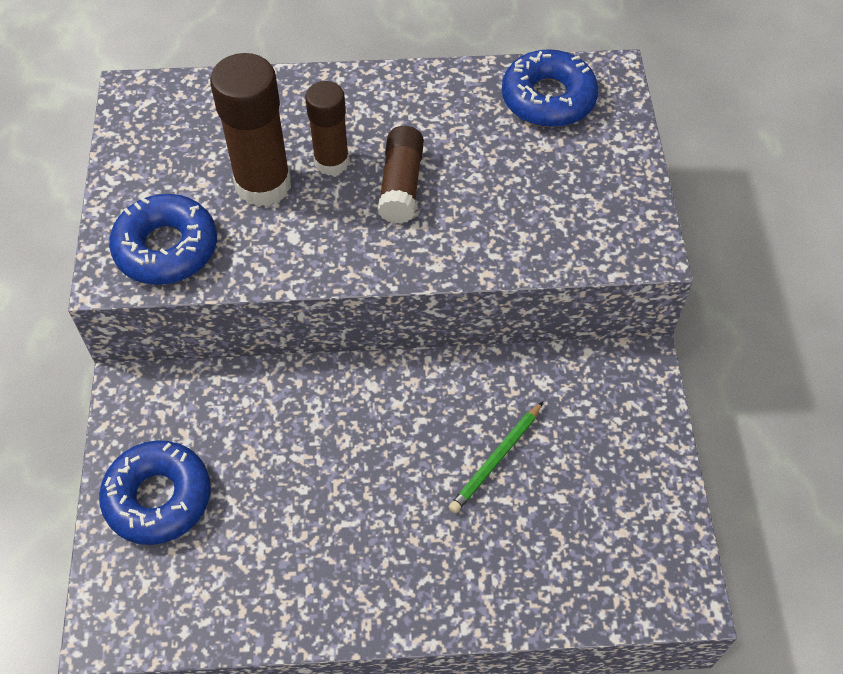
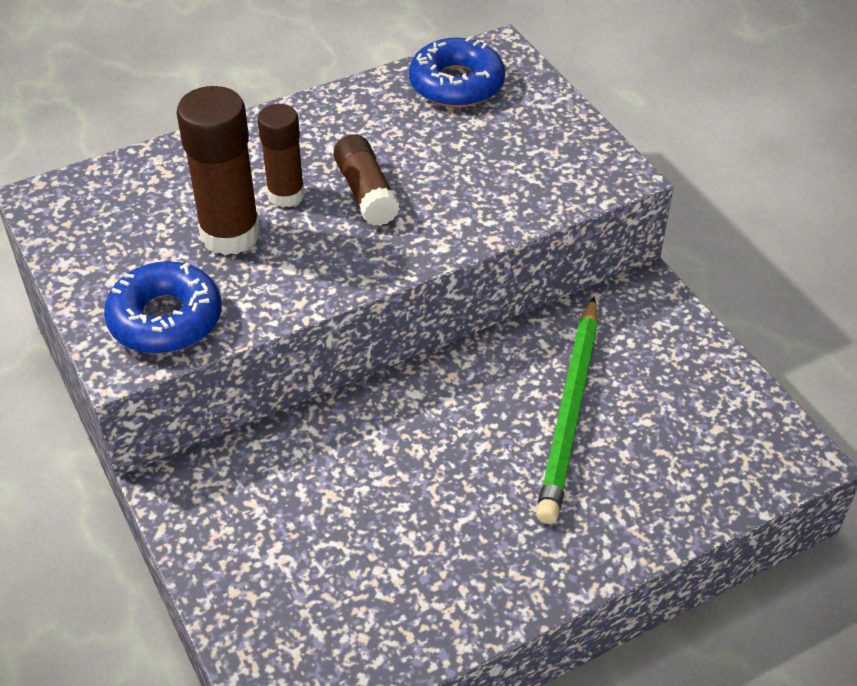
camera: 25 degrees left, 10 degrees down
(158, 498) = (261, 570): blue donut -> none
(496, 459) = (570, 412): green pencil -> green pencil, size x1.86

